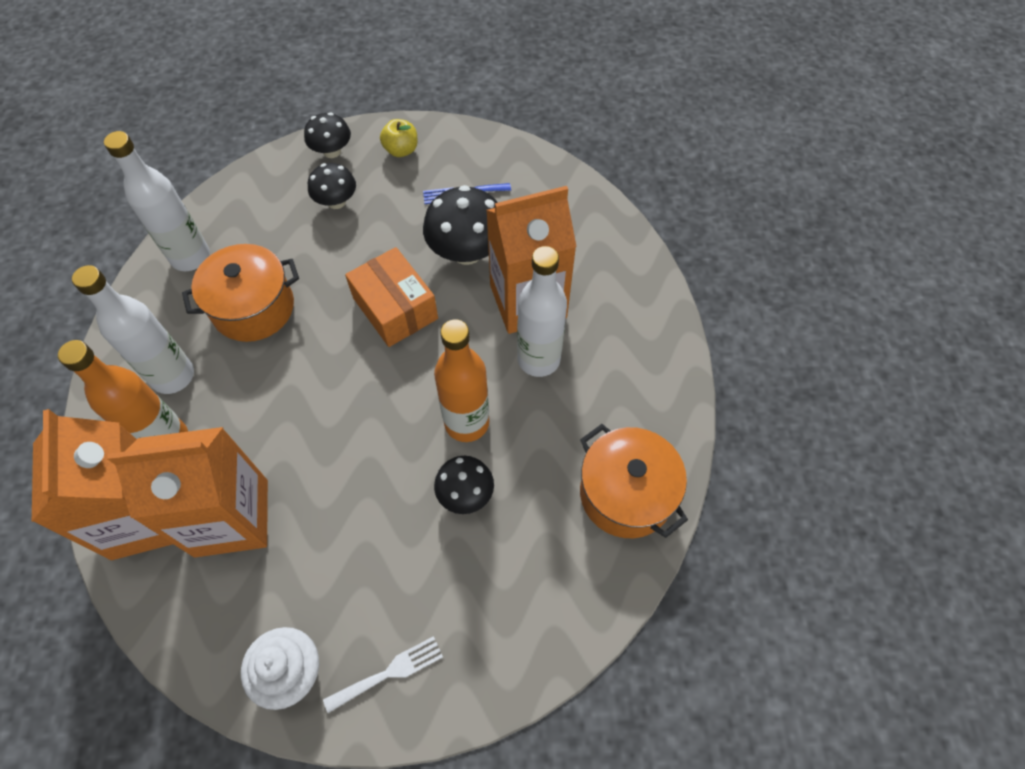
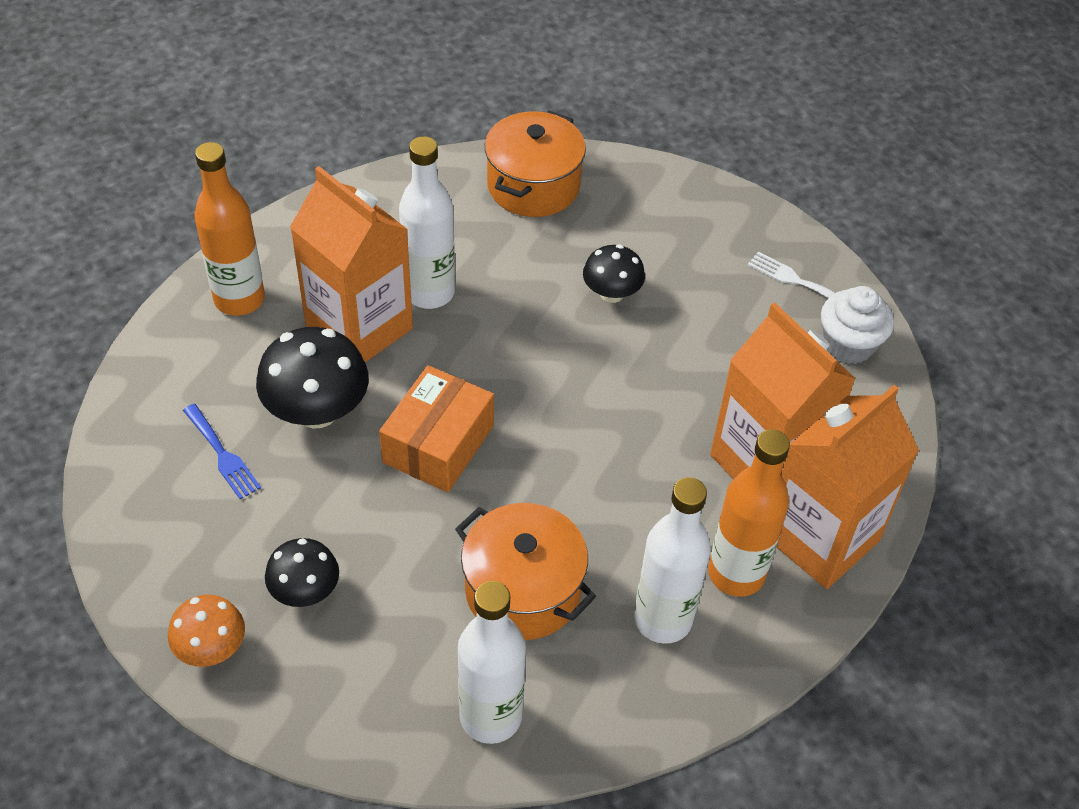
camera: 120 degrees left, 10 degrees down
(332, 151) = (211, 648): black mushroom -> orange mushroom
(401, 150) = (171, 560): yellow apple -> none
(466, 423) = (539, 321): orange bottle -> orange bottle (239, 299)

